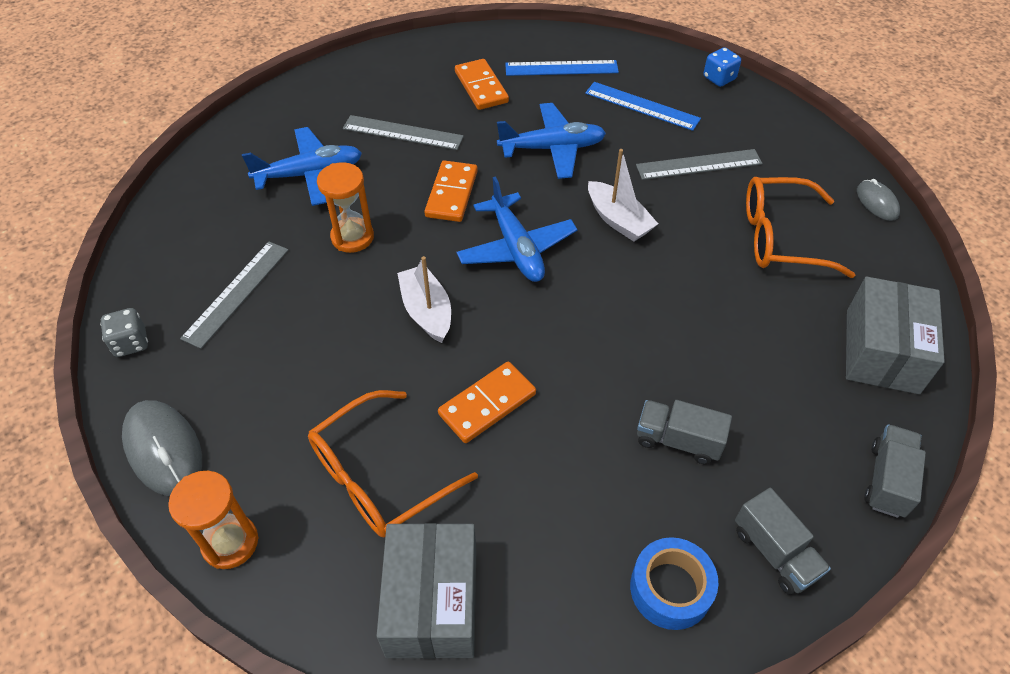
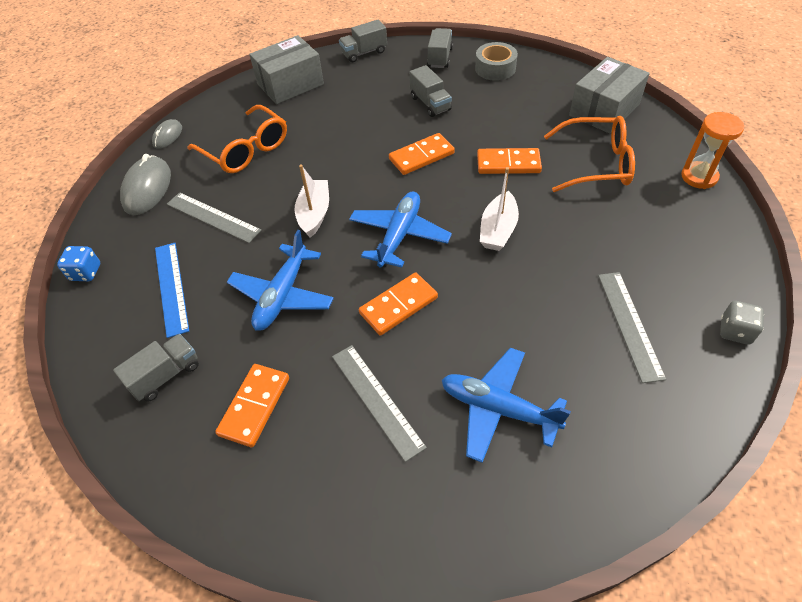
camera: 135 degrees left, 0 degrees up
(164, 449) = (727, 242): grey mouse -> grey mouse (147, 188)
(236, 293) = (629, 324): grey ruler -> grey ruler turned 75 degrees counterclockwise
(352, 237) = (506, 316): orange hourglass -> none
(552, 148) = (282, 295): blue plane -> blue plane turned 105 degrees counterclockwise
(561, 68) = (166, 375): blue ruler -> grey truck
(595, 349) = (421, 156): none -> orange domino
(670, 589) = (495, 68): blue tape -> grey tape

